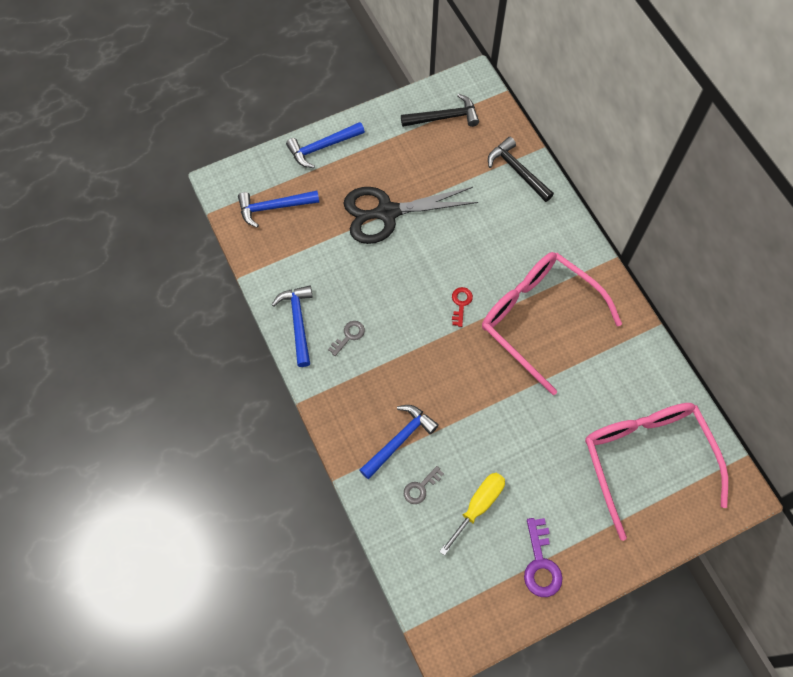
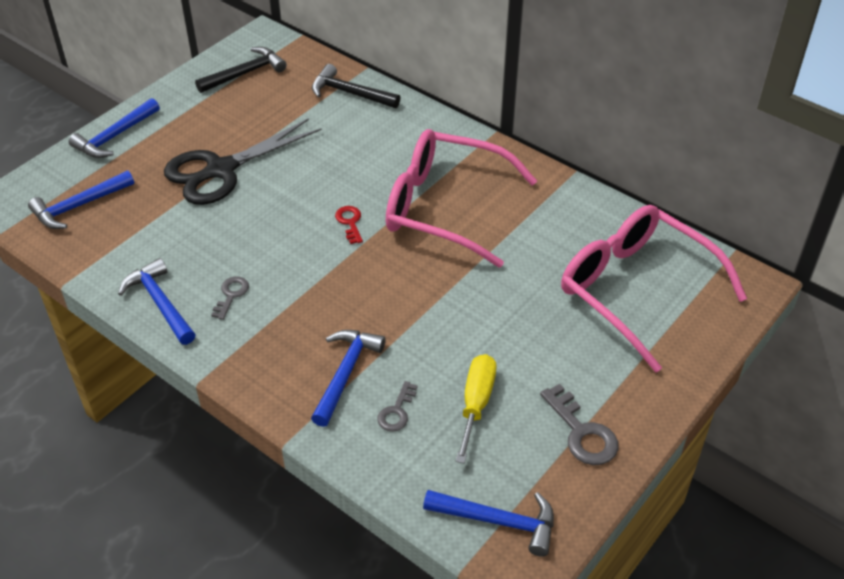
camera: 25 degrees left, 20 degrees down
(448, 606) = (498, 521): none -> blue hammer
(540, 564) = (582, 432): purple key -> grey key

